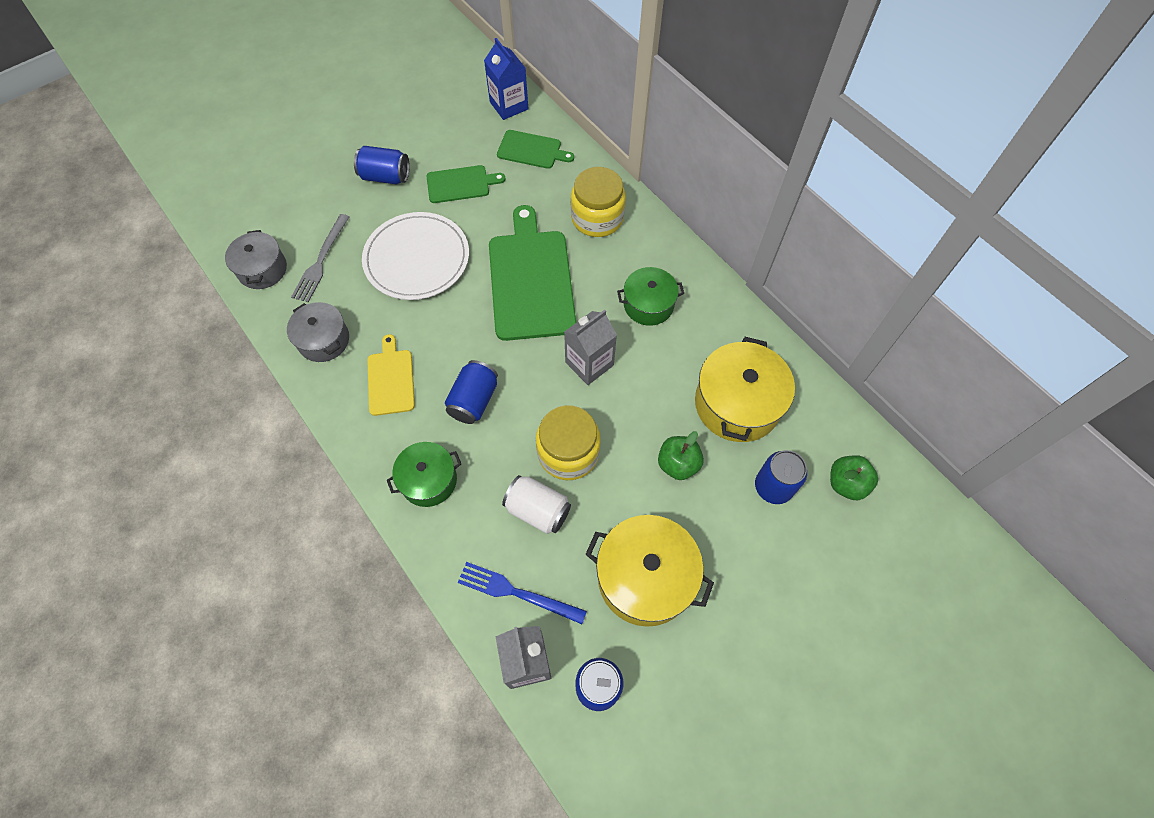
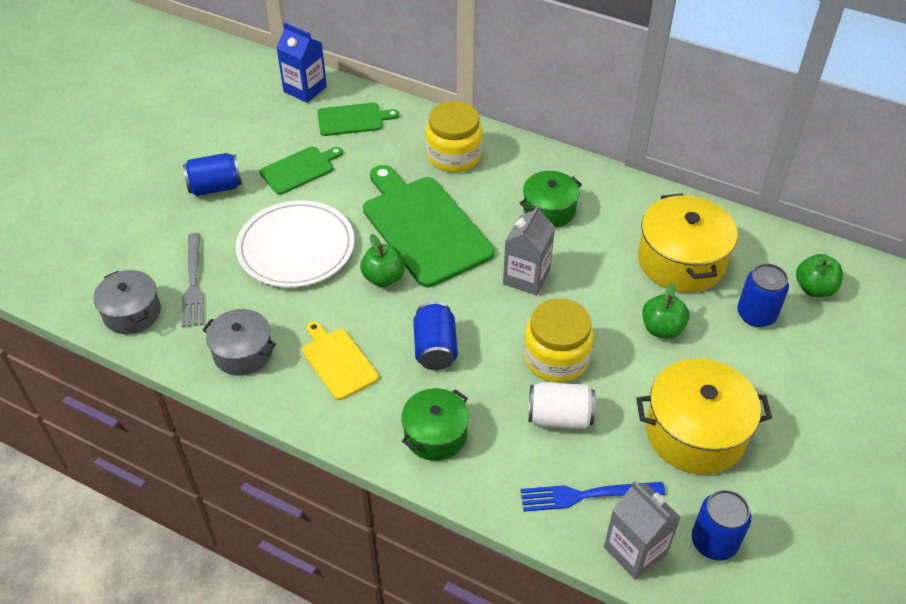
camera: 25 degrees left, 15 degrees down
(470, 316) = (383, 278): none -> green apple

